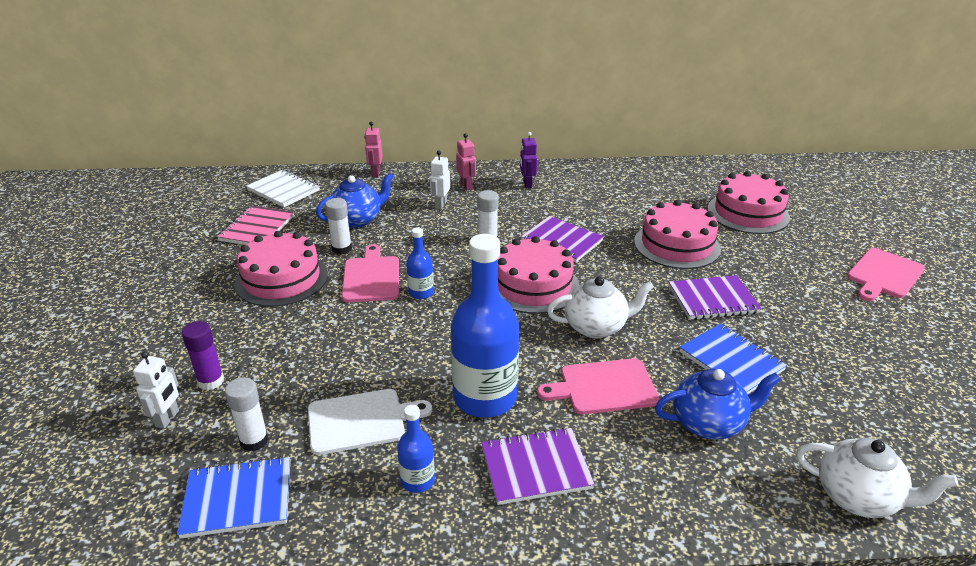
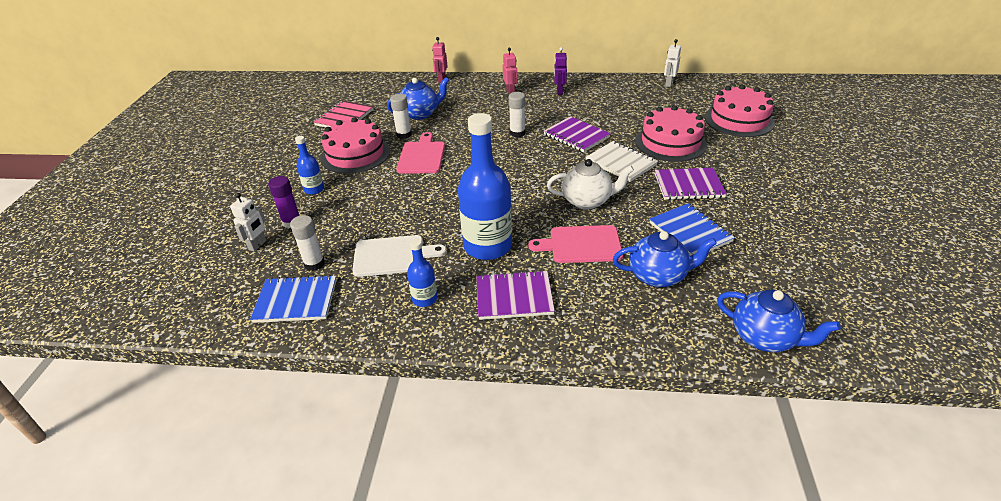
camera: 10 degrees right, 5 degrees up
(283, 190) = (369, 90): white notebook -> white notebook (621, 163)
(421, 292) = (457, 169): blue bottle -> blue bottle (314, 189)
(440, 204) = (487, 105): white robot -> white robot (669, 84)
(533, 285) = (545, 168): pink cake -> none
(858, 497) = (765, 338): white teapot -> blue teapot
(884, 275) = (843, 173): pink cutting board -> none

